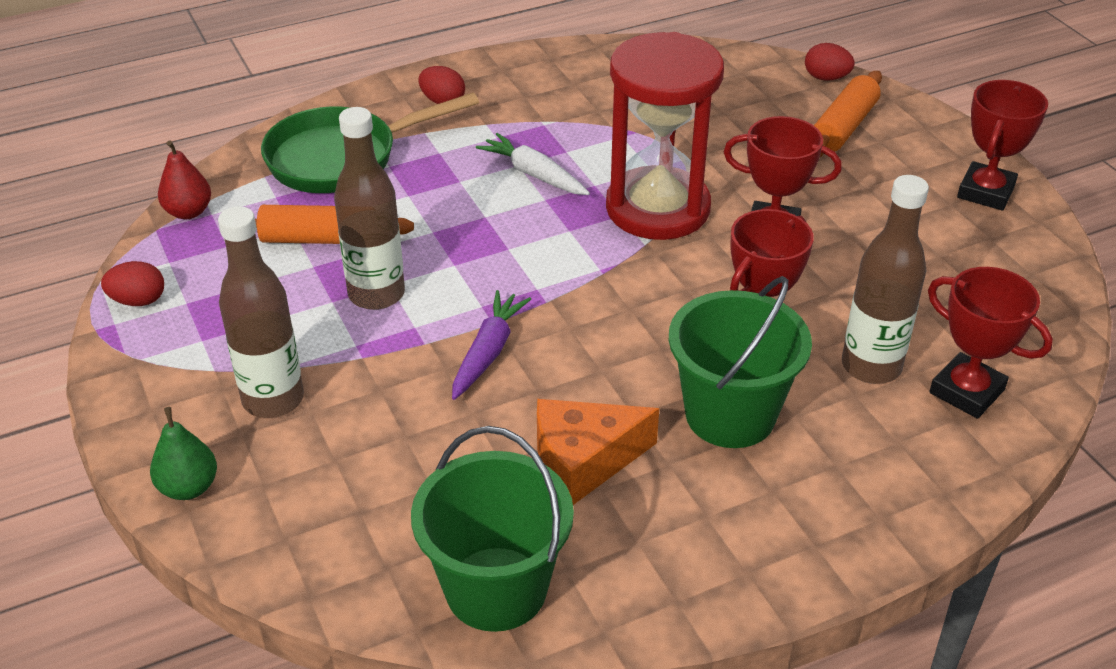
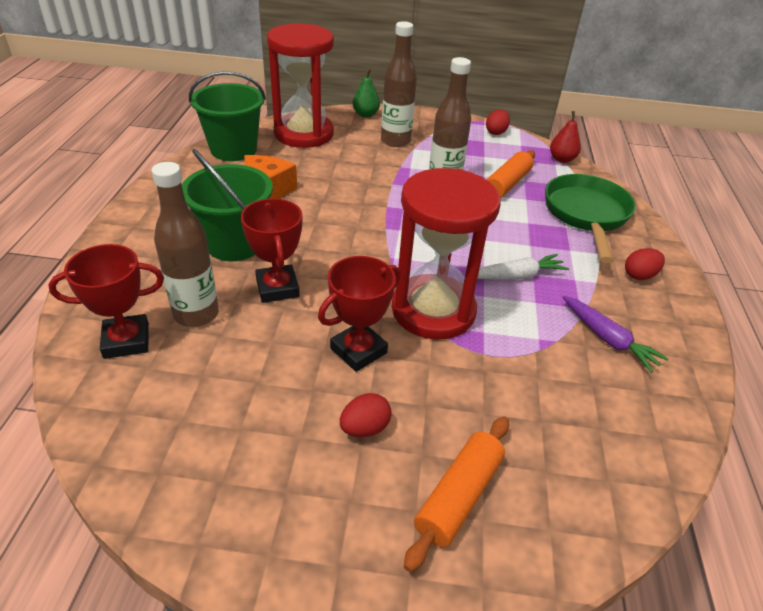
camera: 120 degrees right, 0 degrees up
(348, 529) = (303, 134): none -> red hourglass
(488, 352) = (366, 197): purple carrot -> purple carrot (608, 339)
(826, 78) = (561, 551): red egg -> red egg (365, 428)
(843, 127) = (458, 496): orange rolling pin -> orange rolling pin turned 60 degrees clockwise
(985, 192) = (273, 536): red trophy -> none

